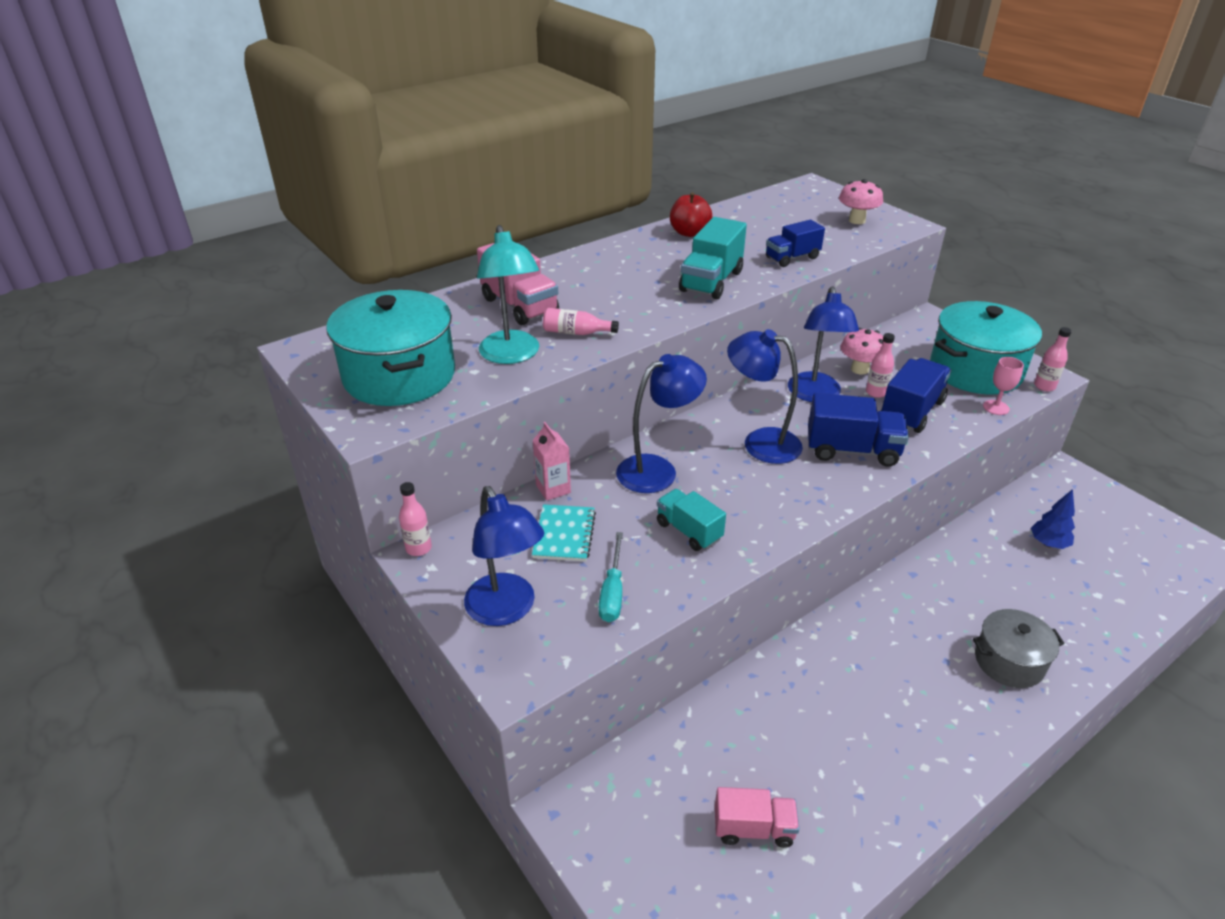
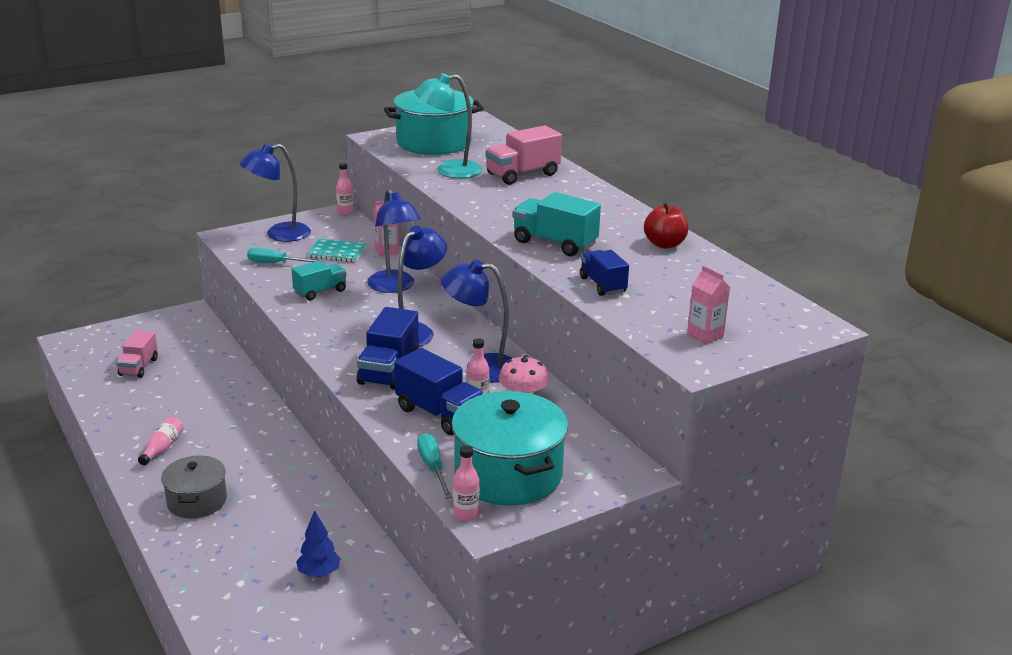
camera: 95 degrees right, 10 degrees down
(576, 332) = (475, 190): pink bottle -> pink bottle (162, 448)
(857, 220) = (705, 335): pink mushroom -> pink carton
(996, 407) = (433, 468): pink goblet -> turquoise screwdriver

